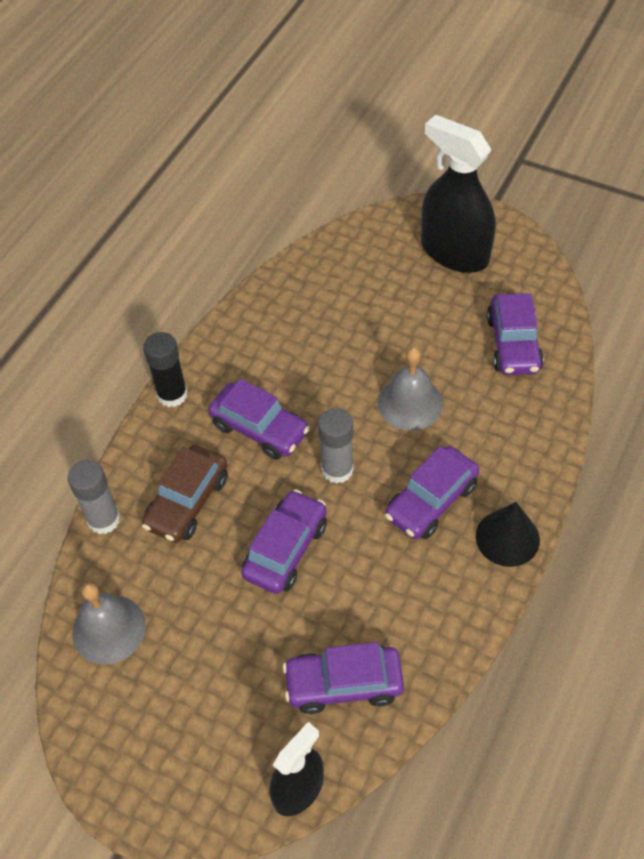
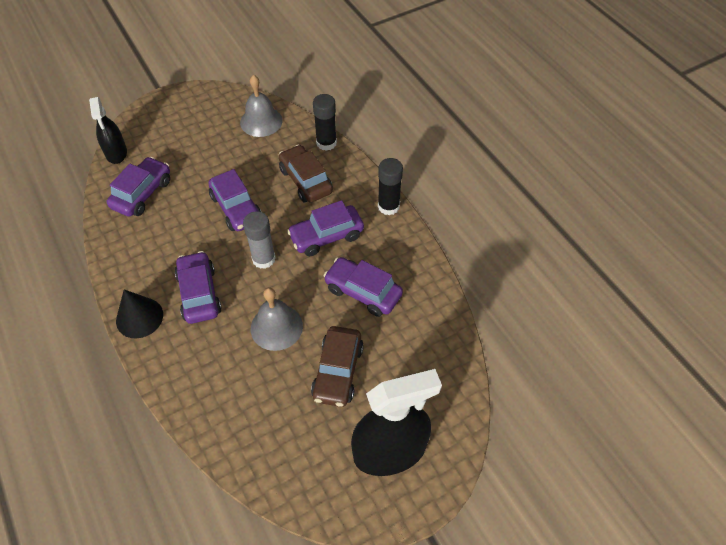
camera: 120 degrees right, 0 degrees up
(104, 519) = (326, 143): grey glue stick -> black glue stick
(414, 326) = (338, 372): none -> brown car
(513, 344) = (269, 428): purple car -> purple car (363, 292)

